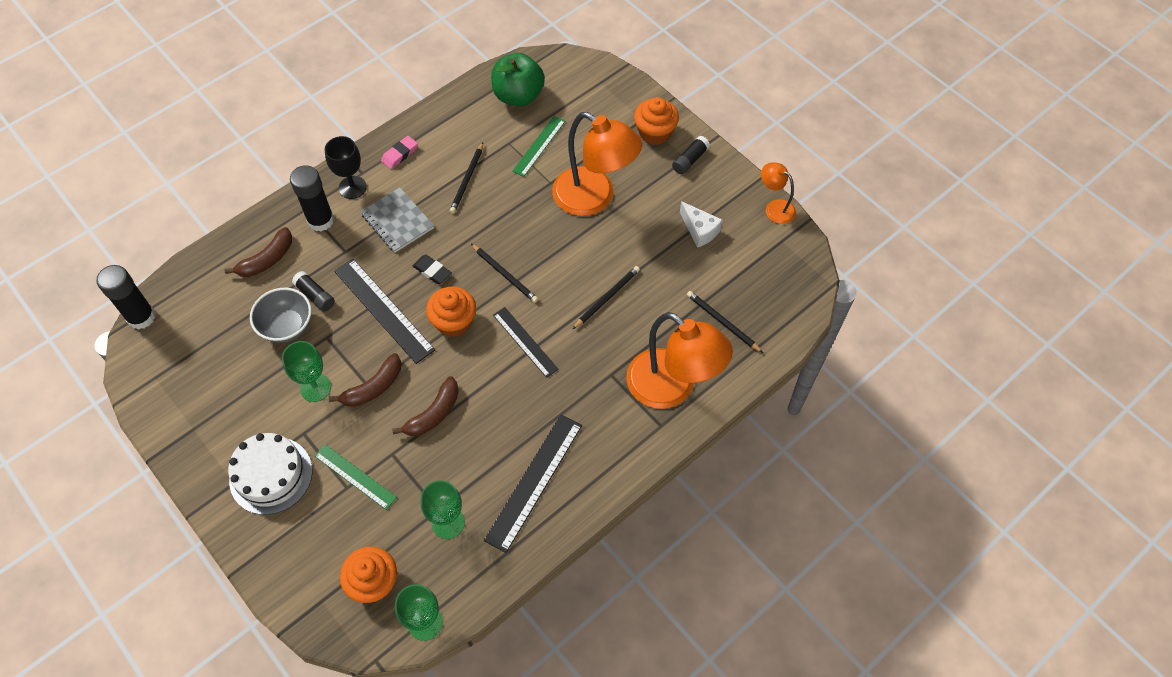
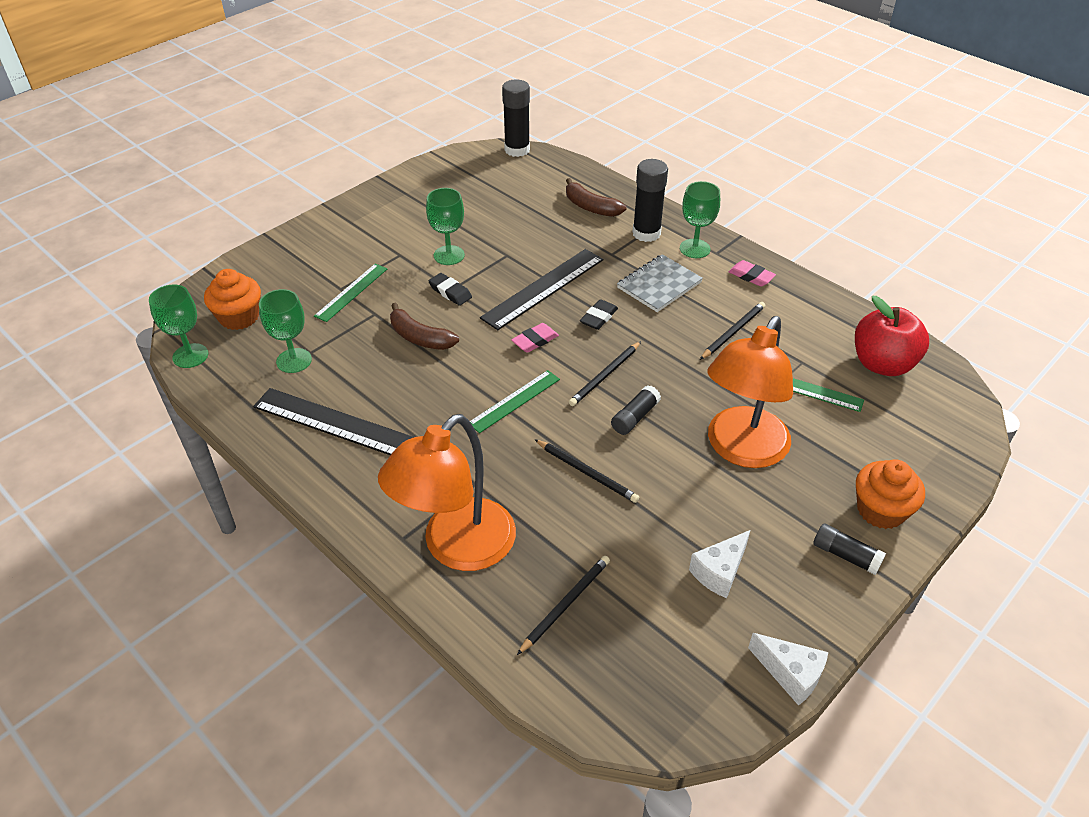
camera: 85 degrees right, 15 degrees down
(271, 475) = (357, 241): white cake -> none
(287, 326) = (516, 229): grey bowl -> none
(315, 295) = (554, 241): black glue stick -> black glue stick (635, 417)
(352, 187) = (694, 249): black goblet -> green goblet
(373, 387) = (450, 292): brown banana -> black eraser
(454, 322) = (535, 341): orange cupcake -> pink eraser
(467, 180) = (733, 332): black pencil -> black pencil turned 120 degrees clockwise
(518, 96) = (882, 364): green apple -> red apple
(525, 342) = (514, 401): black ruler -> green ruler
(775, 208) = (790, 674): orange lamp -> white cheese

